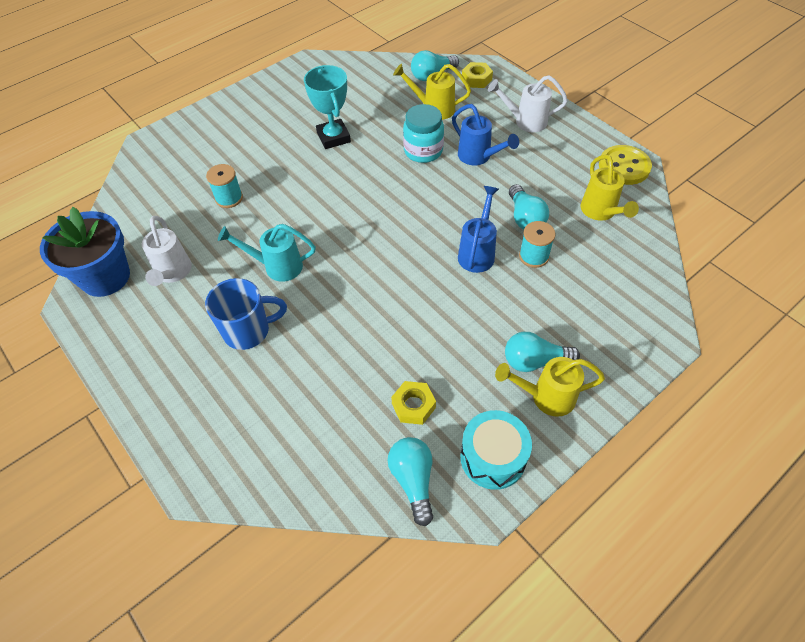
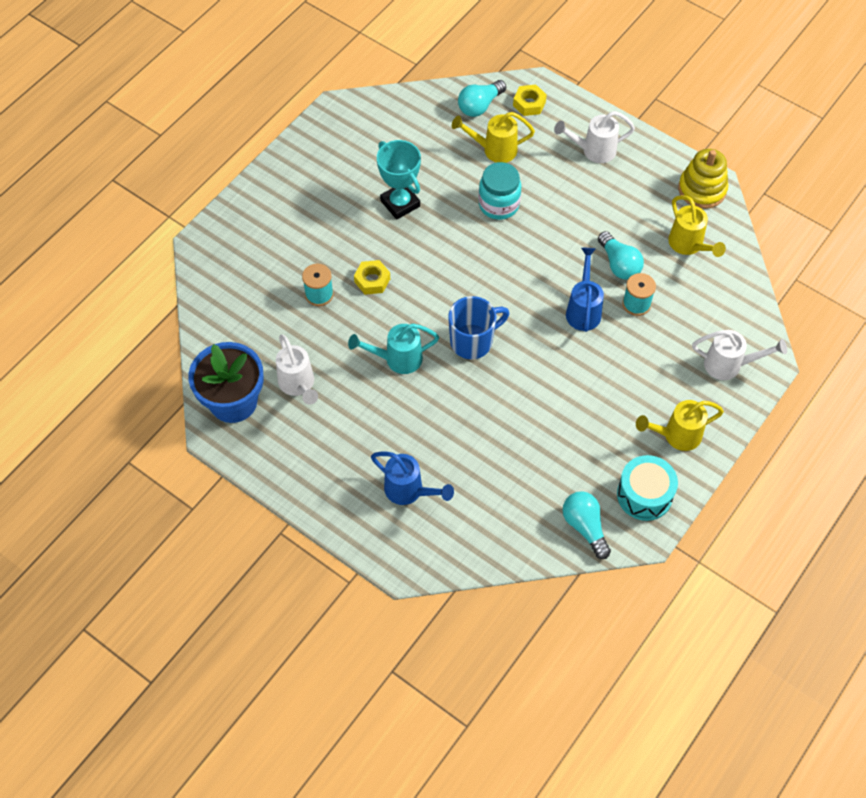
camera: 15 degrees left, 5 degrees up
(248, 331) = (395, 427): blue mug -> blue mug (473, 341)
(413, 405) = (567, 465): yellow nut -> yellow nut (372, 280)
(478, 157) = (557, 202): blue watering can -> blue watering can (409, 491)
(534, 361) = (660, 405): turquoise light bulb -> none
(621, 333) = (729, 365): none -> white watering can
(624, 166) = (702, 189): yellow button -> yellow stacking toy

